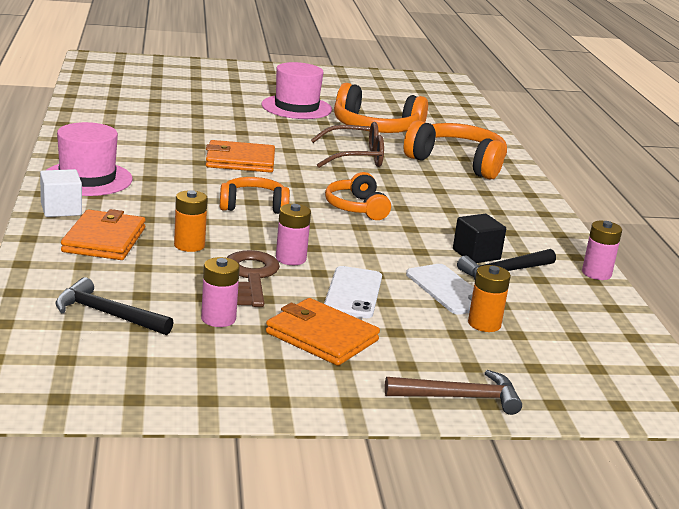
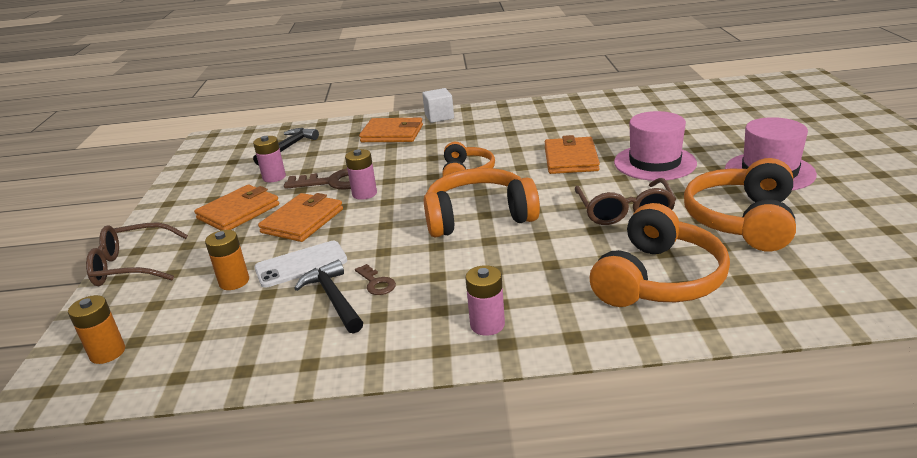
camera: 100 degrees right, 5 degrees up
(87, 179) = (497, 116): pink hat -> pink hat (654, 163)
(189, 245) = (386, 158): orange battery -> orange battery (107, 353)
(353, 293) = (302, 221): white phone -> orange wallet
(356, 208) = (479, 217): orange headphones -> orange headphones, size x1.62
(459, 397) = (133, 266): brown hammer -> brown glasses
(476, 254) = (376, 283): black cube -> brown key
(596, 273) = (327, 368): pink battery -> pink battery (487, 325)

